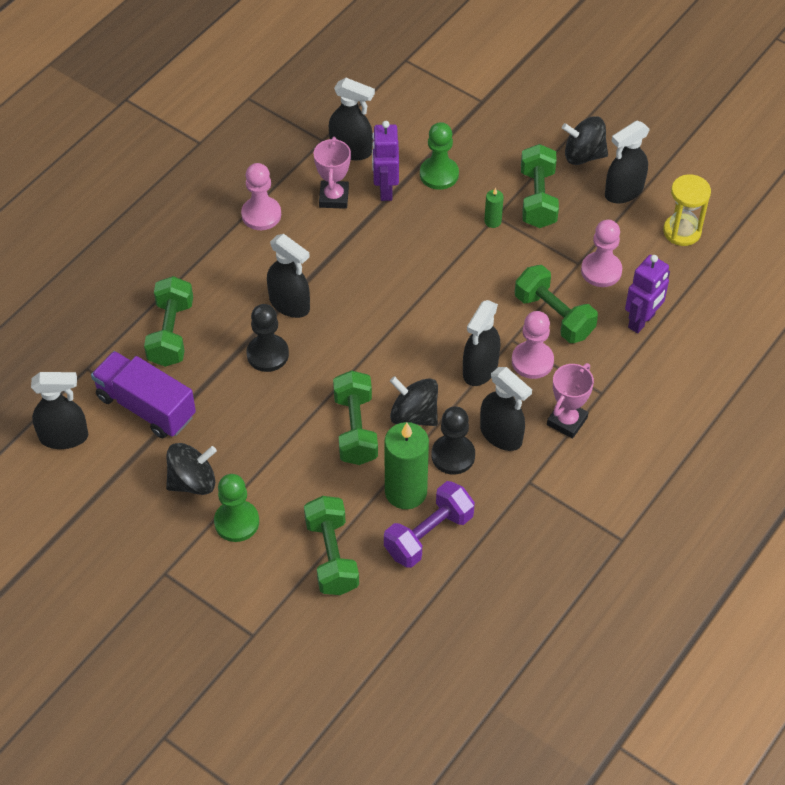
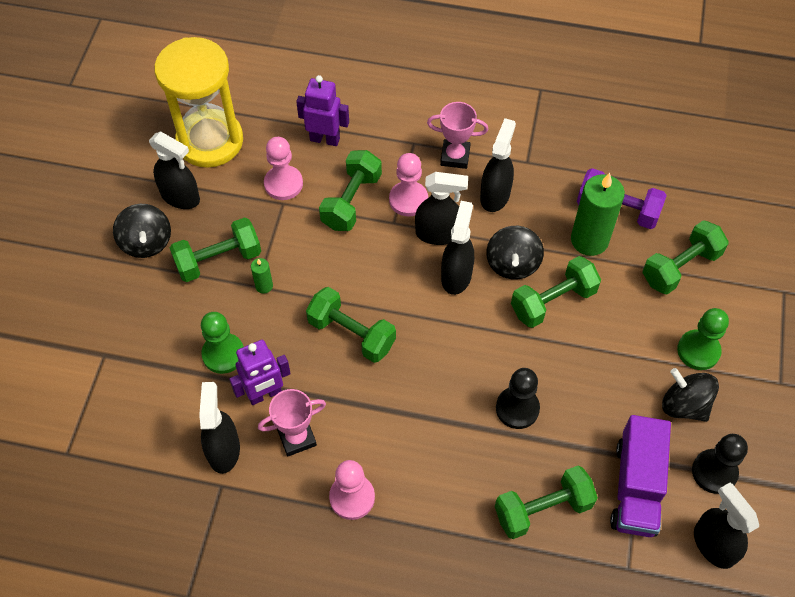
camera: 115 degrees left, 5 degrees up
(290, 304) = (450, 416): black spray bottle -> black spray bottle (456, 275)
(409, 265) = (351, 334): none -> green dumbbell
(453, 455) = (535, 221): black pawn -> black pawn (714, 472)
(682, 231) = (210, 141): yellow hourglass -> yellow hourglass, size x1.85

